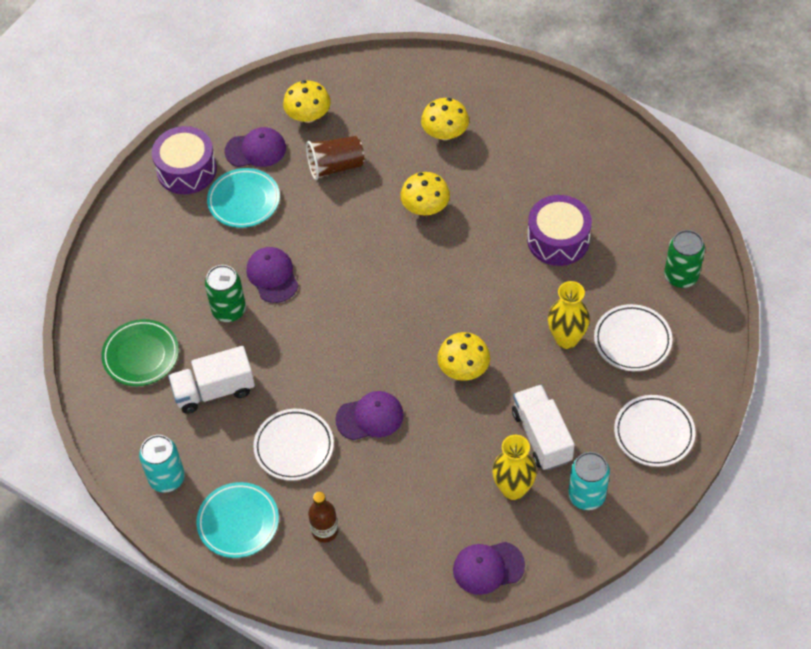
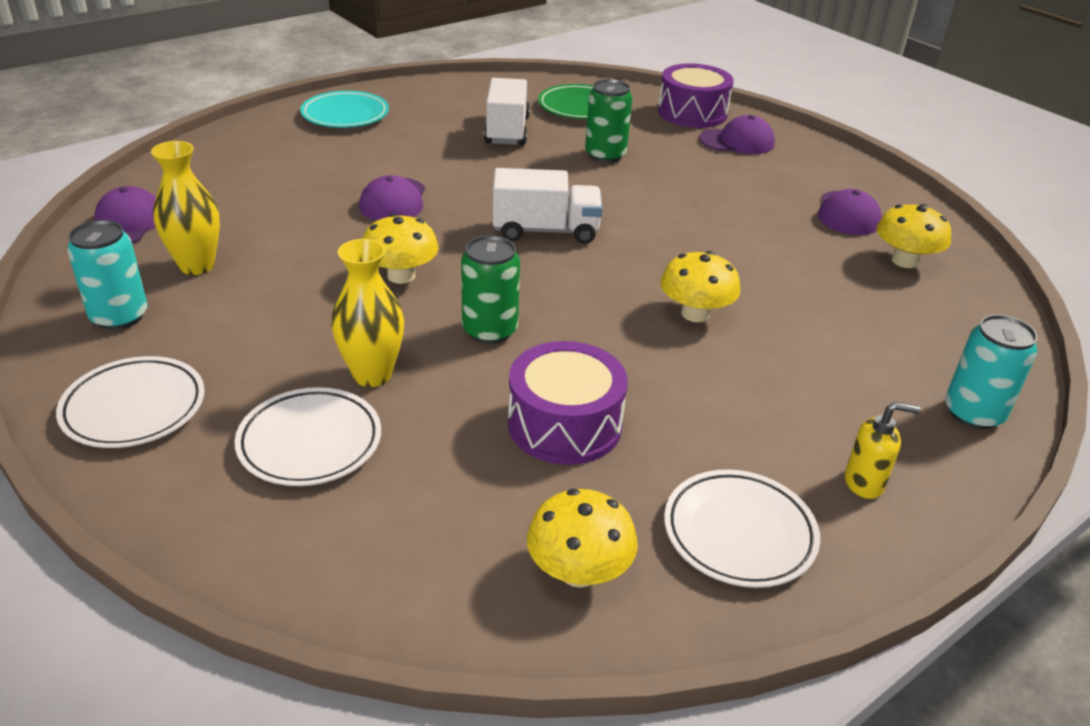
camera: 105 degrees right, 20 degrees down
(167, 478) = (428, 96): turquoise can -> turquoise can (973, 413)
(187, 170) = (827, 168): purple drum -> purple drum (692, 113)
(244, 201) = (764, 191): turquoise plate -> none
(272, 276) = (638, 186): purple cap -> purple cap (737, 141)
(294, 447) = (400, 154): white plate -> white plate (739, 533)
(325, 531) = (286, 150): brown bottle -> none
(335, 166) = (801, 261): brown cup -> none
(445, 133) = (843, 369): yellow mushroom -> yellow mushroom (579, 571)
(534, 116) = (864, 483): none -> yellow soap dispenser
(542, 436) = (242, 307): white truck -> white truck (545, 231)
(681, 276) = (388, 555): green can -> green can (489, 330)

